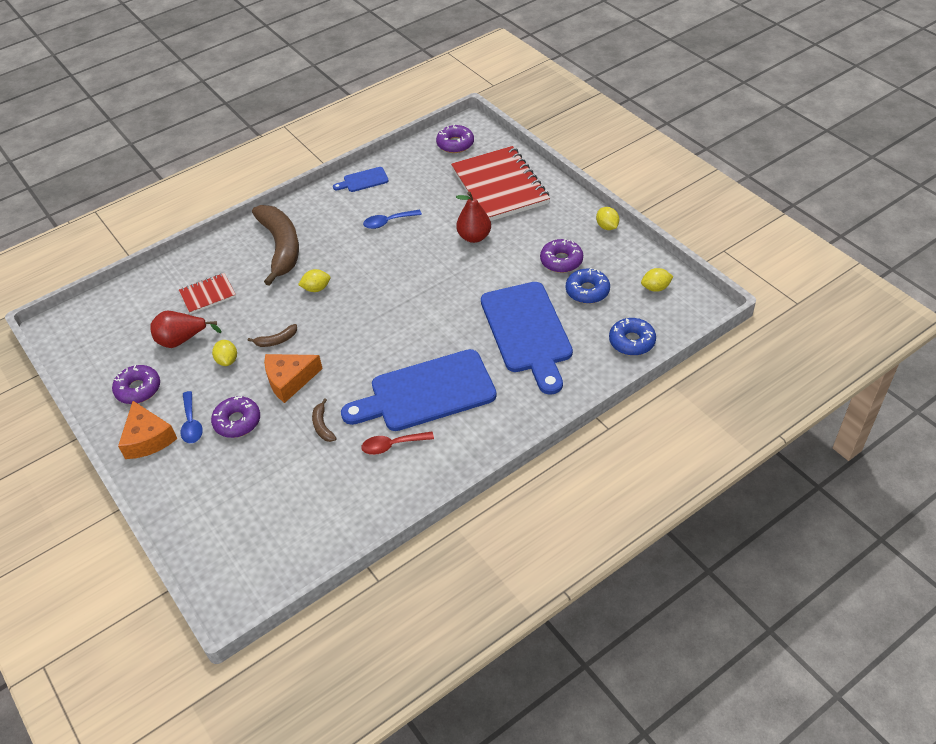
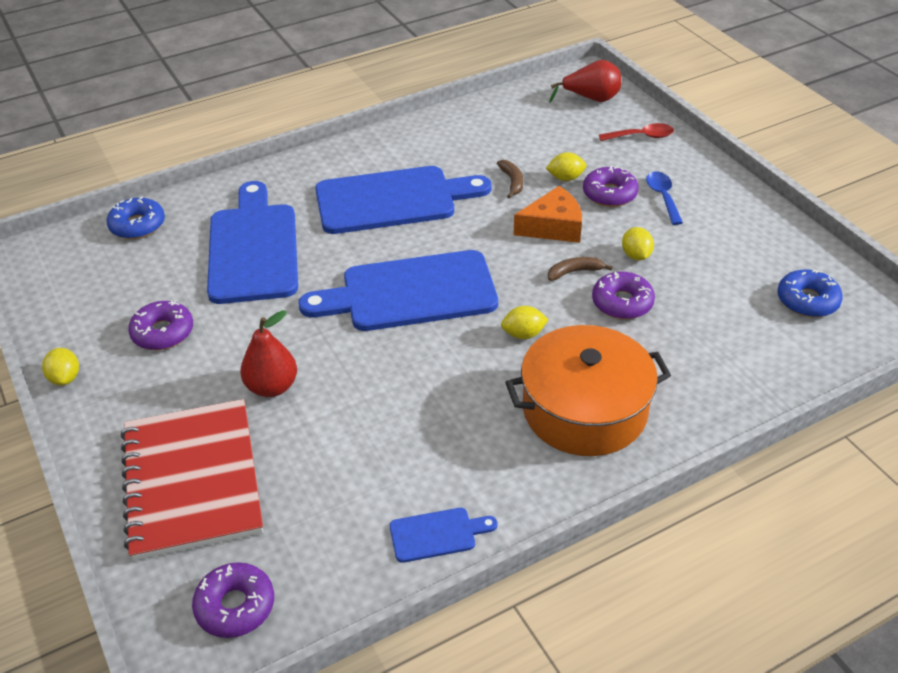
camera: 175 degrees left, 5 degrees down
(138, 389) = (741, 236): purple donut -> purple donut (622, 303)
(148, 438) = (709, 188): orange cheese -> none
(182, 340) = (704, 286): red pear -> red pear (591, 99)
(208, 294) = (687, 344): red notebook -> none
(281, 247) = (584, 409): brown banana -> orange pot
(388, 222) = (403, 433): blue spoon -> none
(392, 445) = (438, 160): red spoon -> red spoon (642, 136)
(398, 309) = (410, 293): none -> blue cutting board
(587, 291) = (152, 288): blue donut -> blue donut (807, 300)
(655, 288) = (64, 281): yellow lemon -> yellow lemon (565, 178)

